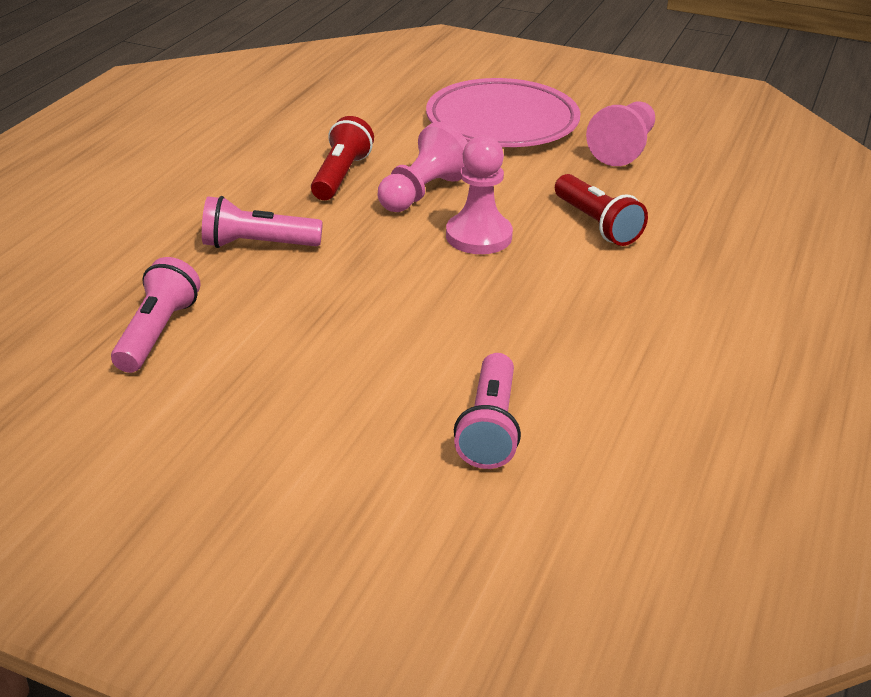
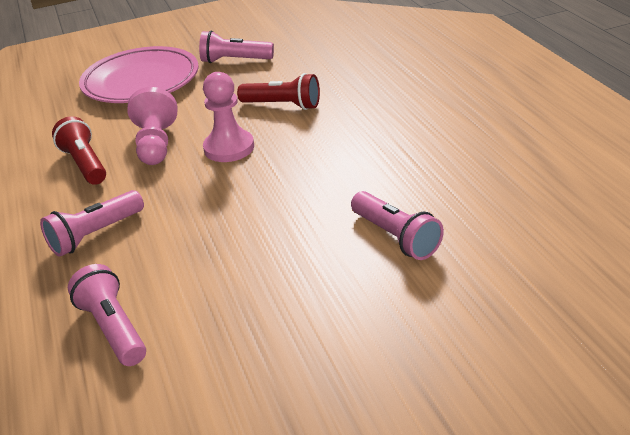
camera: 40 degrees left, 0 degrees up
(623, 149) = (235, 60): pink pawn -> pink flashlight

